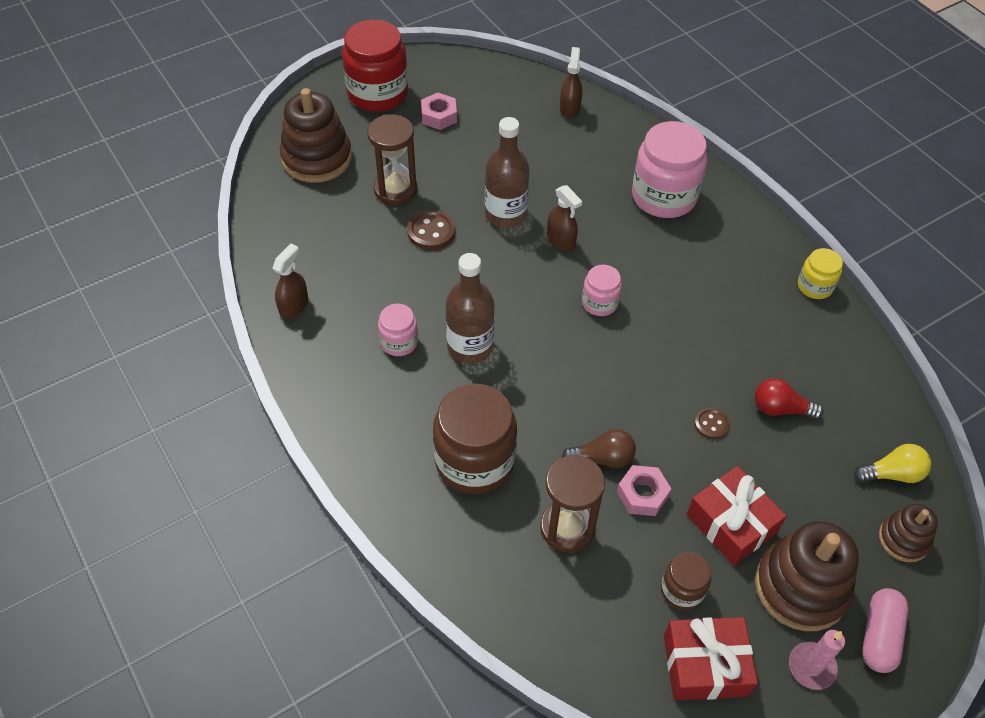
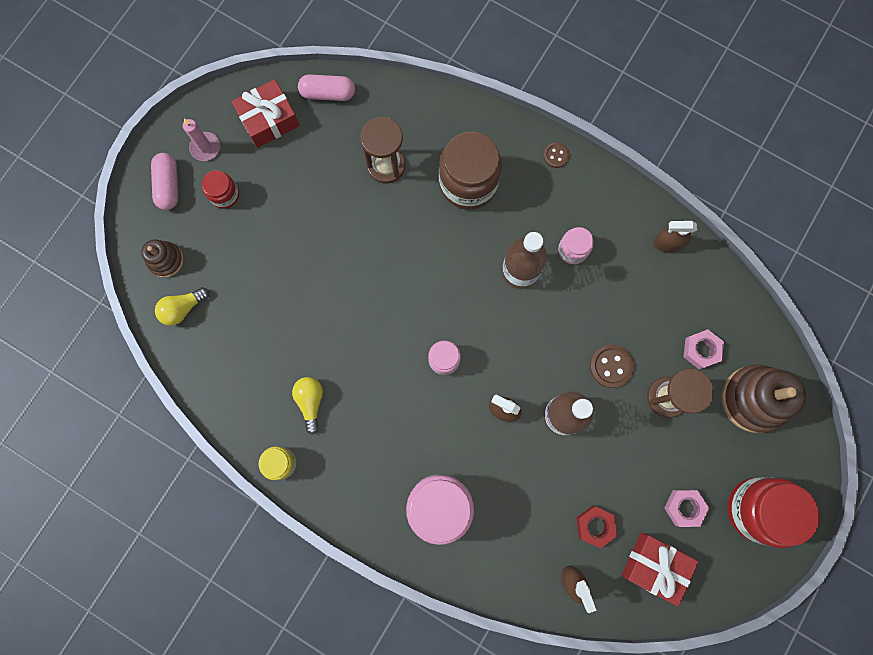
camera: 155 degrees right, 25 degrees up
(294, 306) = (668, 243): brown spray bottle -> brown spray bottle turned 90 degrees clockwise
(526, 133) = (595, 526): none -> red nut
(602, 458) = (385, 226): brown light bulb -> none
(604, 664) = (328, 93): none -> pink capsule
(642, 494) = (347, 212): pink nut -> pink nut (701, 350)
(682, 590) = (298, 158): brown jar -> none
(711, 424) = (320, 289): brown button -> brown button (556, 155)
(731, 523) = (282, 218): red gift -> red gift (654, 566)
(763, 324) = (310, 402): none -> yellow light bulb
(780, 409) = (275, 326): red light bulb -> none
(801, 587) = (225, 195): brown stacking toy -> red jar

